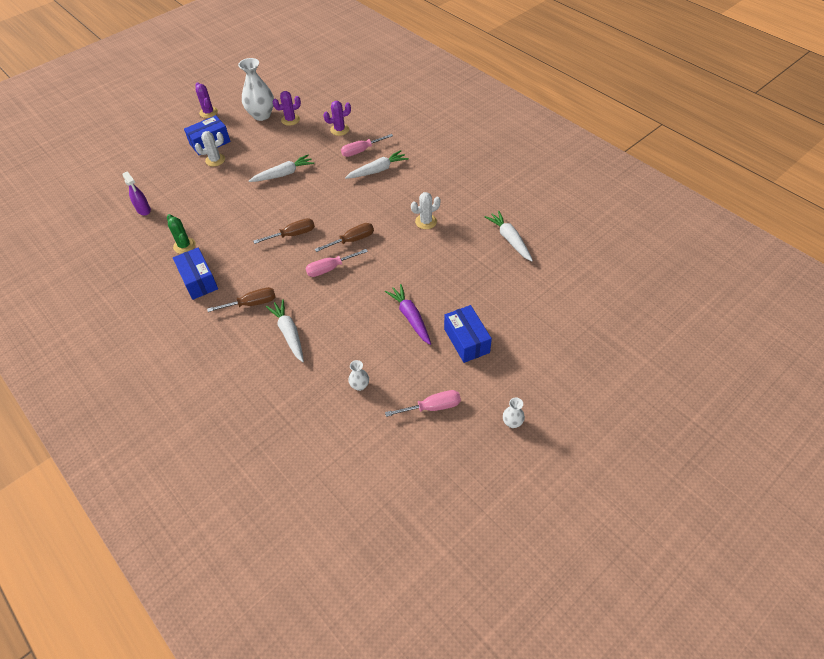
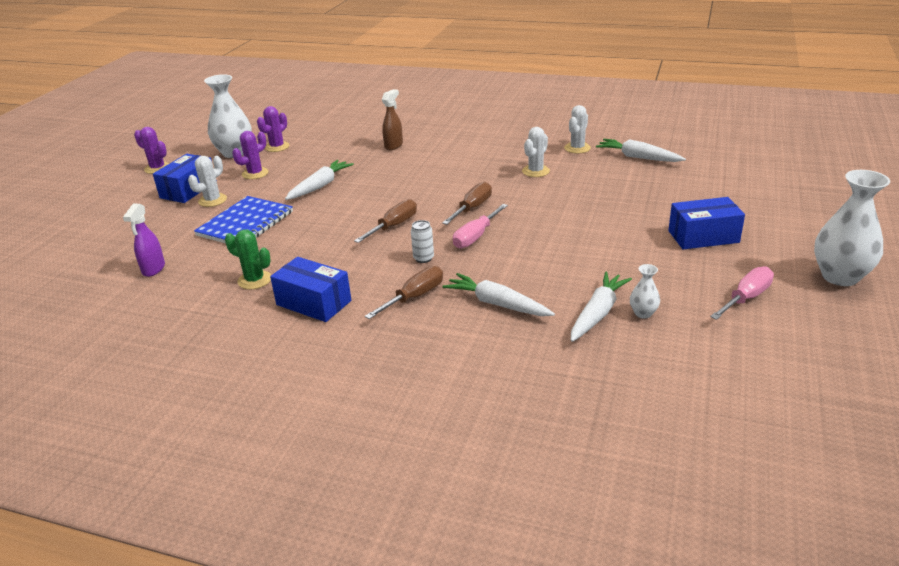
camera: 30 degrees left, 20 degrees down
(143, 210) = (153, 269): purple spray bottle -> purple spray bottle turned 75 degrees clockwise
(216, 192) = (245, 224): none -> blue notebook
(284, 273) = (423, 258): none -> white can
(339, 130) = (348, 138): purple cactus -> purple cactus (255, 173)
(361, 151) = (394, 145): pink screwdriver -> brown spray bottle
(378, 170) = (431, 153): white carrot -> white carrot (598, 313)
(410, 317) = (620, 241): purple carrot -> none
(466, 341) = (703, 237): blue box -> blue box turned 45 degrees counterclockwise
(478, 209) = (577, 148): none -> white cactus
(512, 422) = (840, 276): white vase -> white vase, size x2.15

